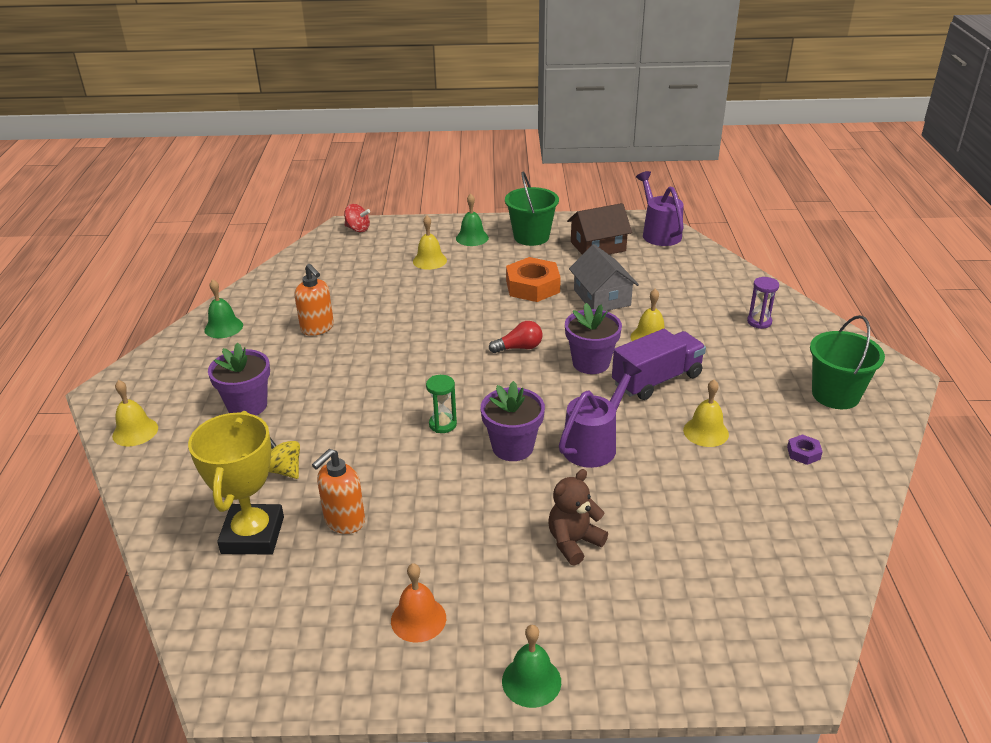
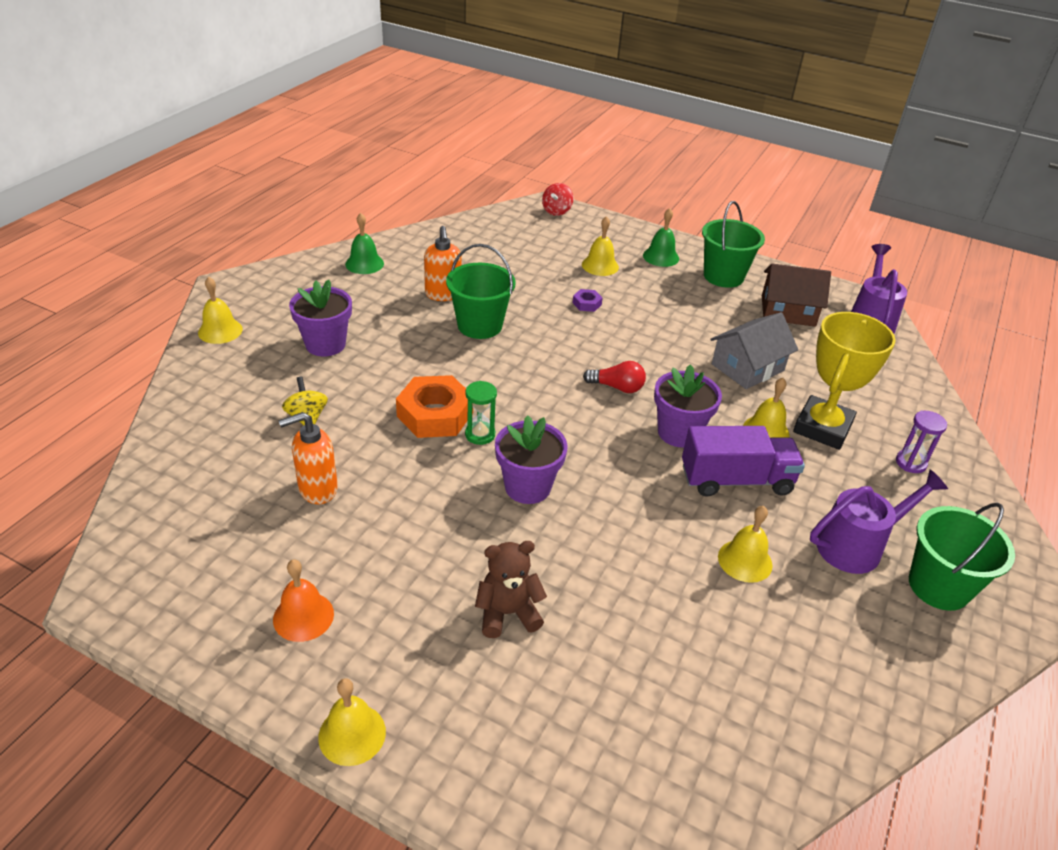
camera: 25 degrees right, 5 degrees up
(253, 535) = (234, 466): yellow trophy -> yellow trophy (822, 428)
(358, 229) = (556, 211): red spinning top -> red spinning top turned 60 degrees clockwise
(370, 341) = (479, 325): none -> green bucket
(531, 681) = (352, 734): green bell -> yellow bell
(532, 286) = (683, 328): orange nut -> orange nut (435, 414)
(594, 444) = (612, 520): purple watering can -> purple watering can (857, 546)
(602, 297) = (747, 367): grey house -> grey house turned 45 degrees clockwise
(803, 453) = (842, 636): purple nut -> purple nut (587, 304)

